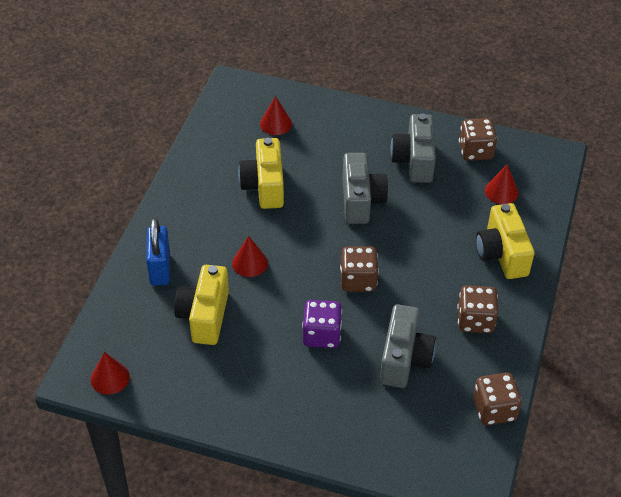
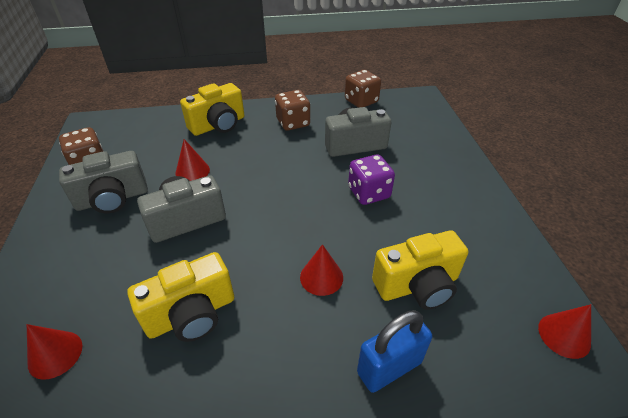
camera: 115 degrees left, 5 degrees down
(358, 280) = (293, 190): brown dice -> none
(501, 191) = (143, 139): red cone -> red cone (192, 171)

